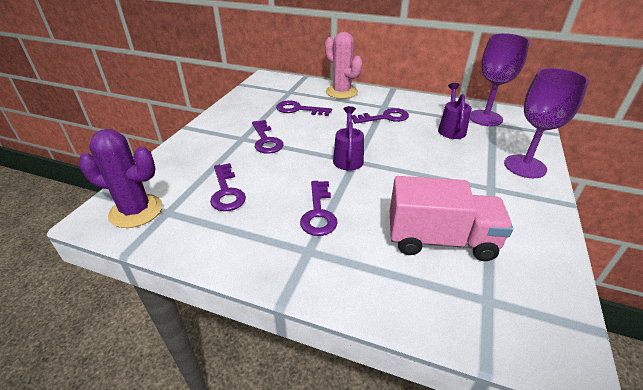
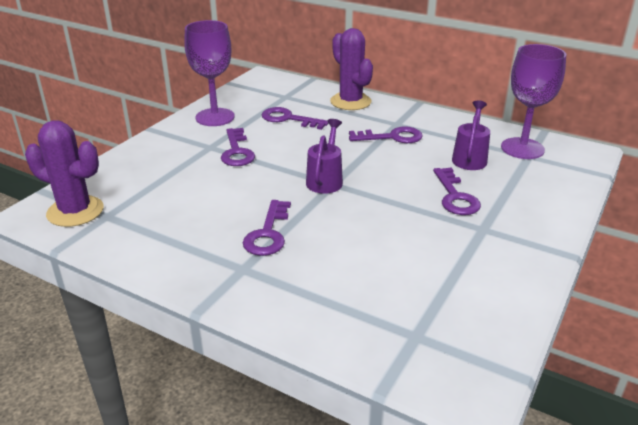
camera: 10 degrees right, 5 degrees down
(226, 192) = (175, 202): purple key -> purple key (455, 196)
(341, 92) = (350, 102): pink cactus -> purple cactus
(440, 240) = (393, 274): pink truck -> none
(525, 166) = (540, 209): purple goblet -> purple goblet (215, 117)

